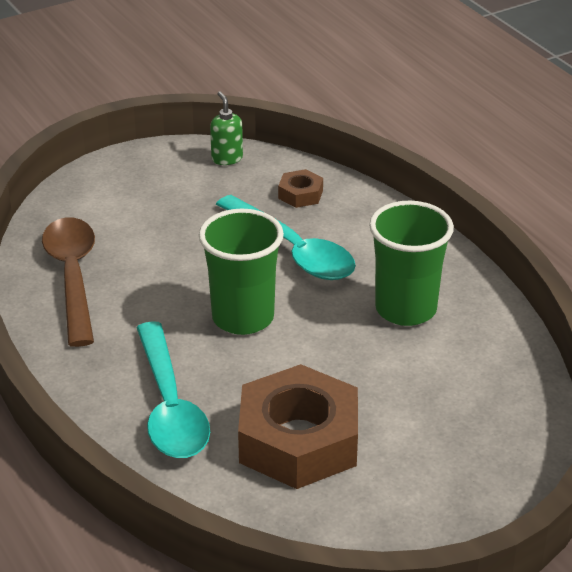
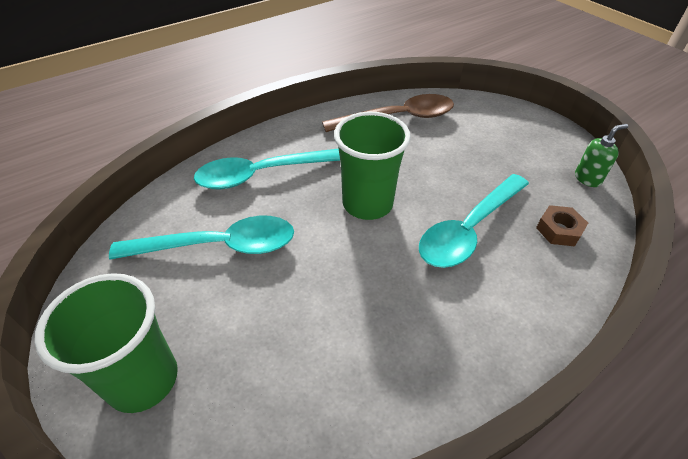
camera: 85 degrees right, 10 degrees up
(298, 440) = (218, 246): brown nut -> turquoise spoon
(405, 309) = (400, 320): green cup -> green cup (143, 379)

